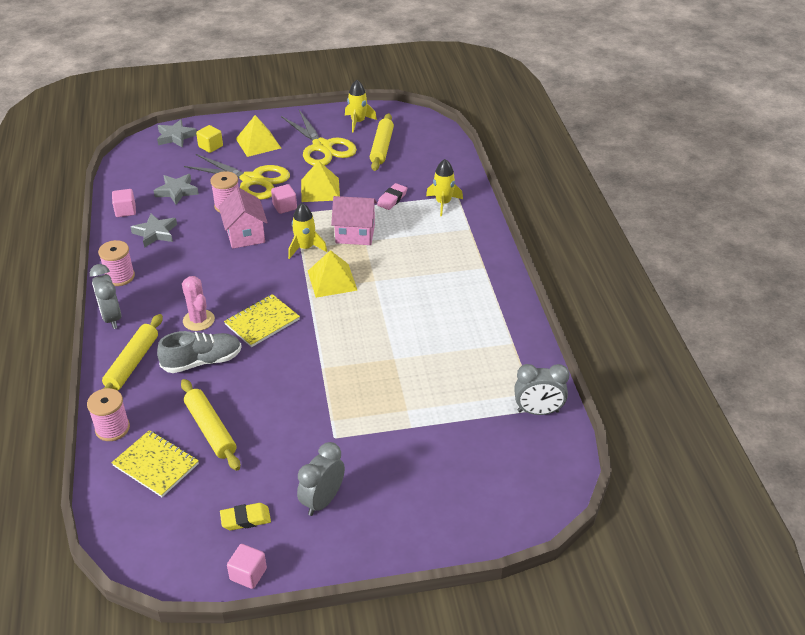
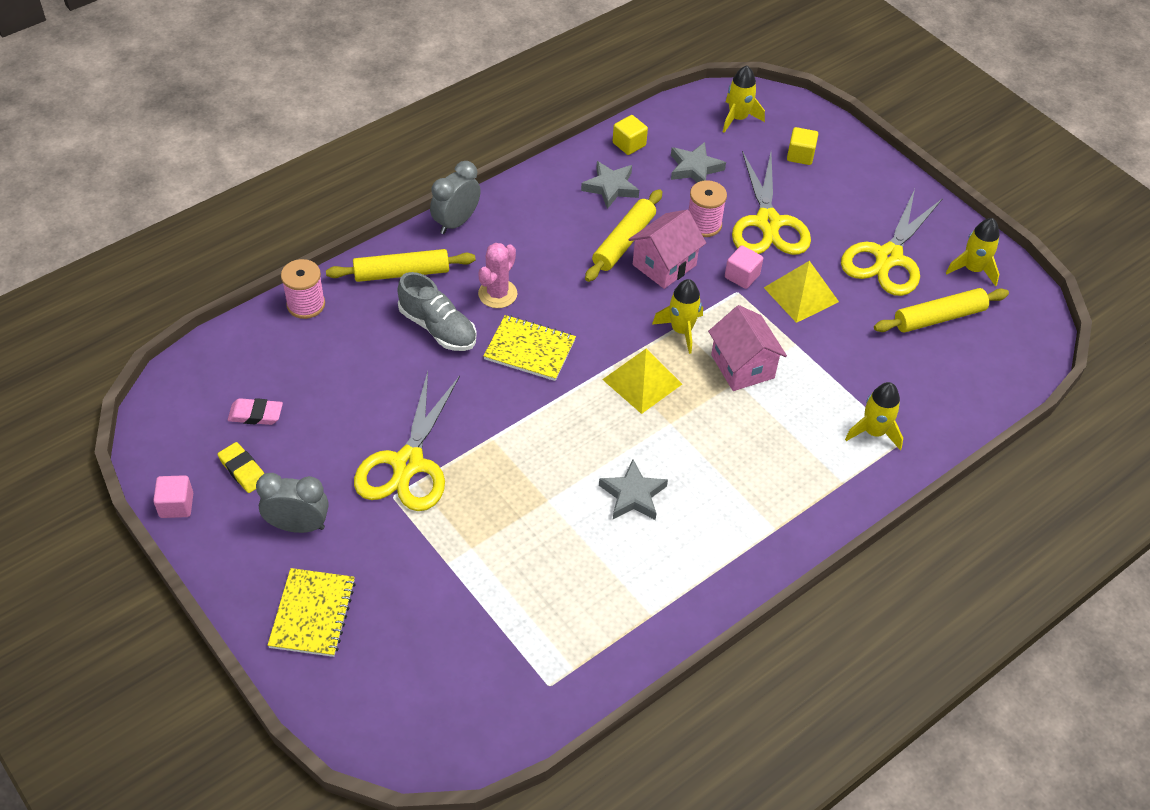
camera: 60 degrees right, 10 degrees up
(120, 277) = (521, 196): pink spool -> none
(125, 211) = (629, 144): pink cube -> yellow cube
(153, 158) = (738, 118): none -> yellow rocket
(156, 465) = (277, 363): yellow notebook -> yellow notebook (312, 614)
(176, 137) = (792, 117): grey star -> grey star (633, 495)
(210, 429) = (346, 383): yellow rolling pin -> yellow rolling pin (624, 242)
(258, 143) = (843, 194): yellow pyramid -> none
(312, 419) = (408, 464): none -> yellow scissors
(392, 199) = (839, 374): pink eraser -> pink eraser (255, 414)
(538, 411) = (545, 687): grey clock -> none

